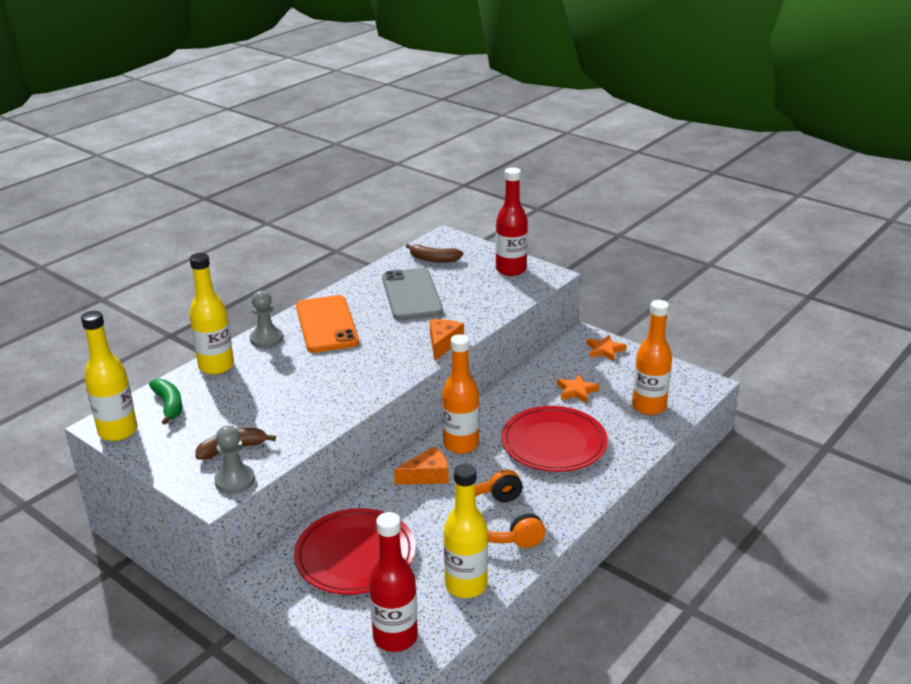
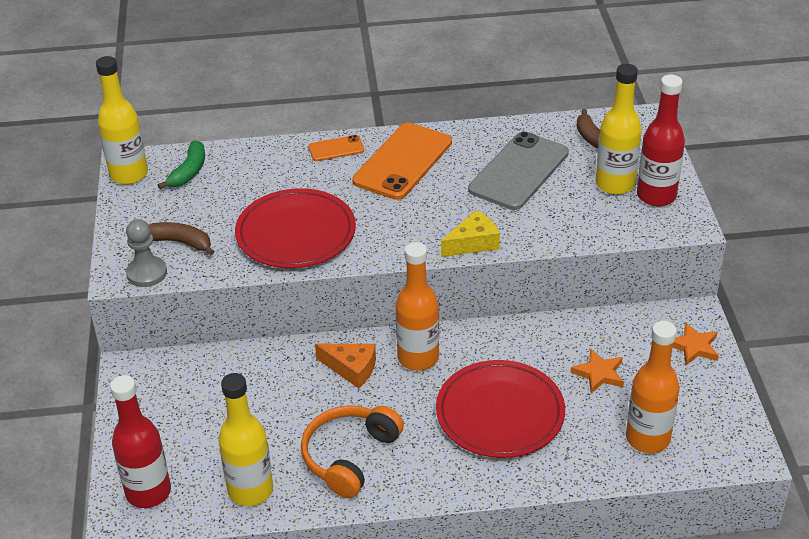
camera: 45 degrees right, 10 degrees up
(216, 366) = (266, 154): yellow bottle -> yellow bottle (615, 184)
(266, 339) = (336, 148): grey pawn -> orange phone
(355, 555) = (208, 401): red plate -> red plate (296, 233)
(443, 343) = (473, 243): orange cheese -> yellow cheese

